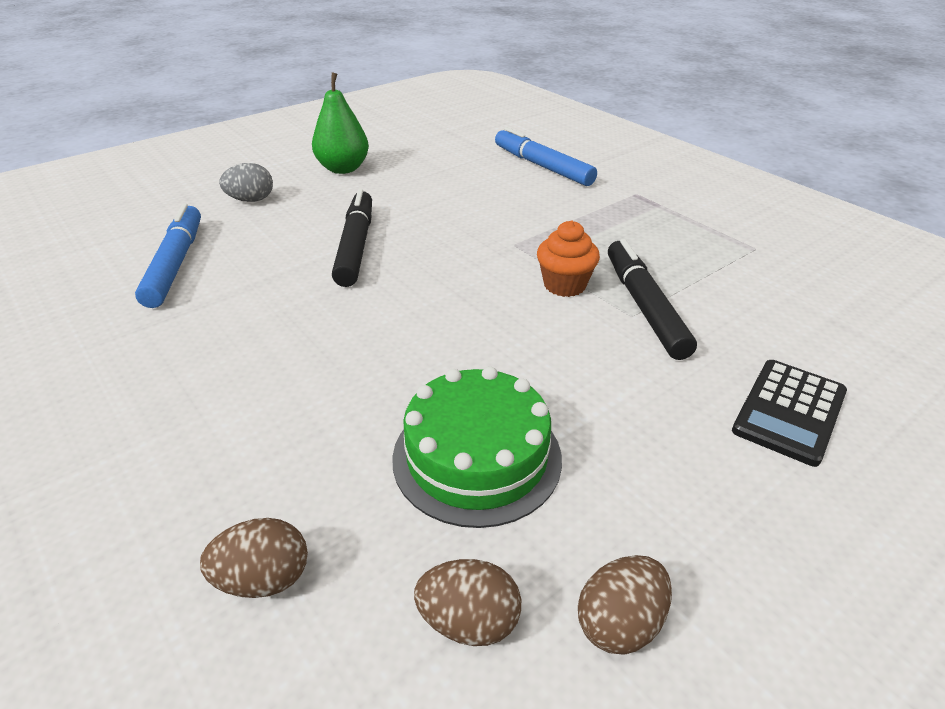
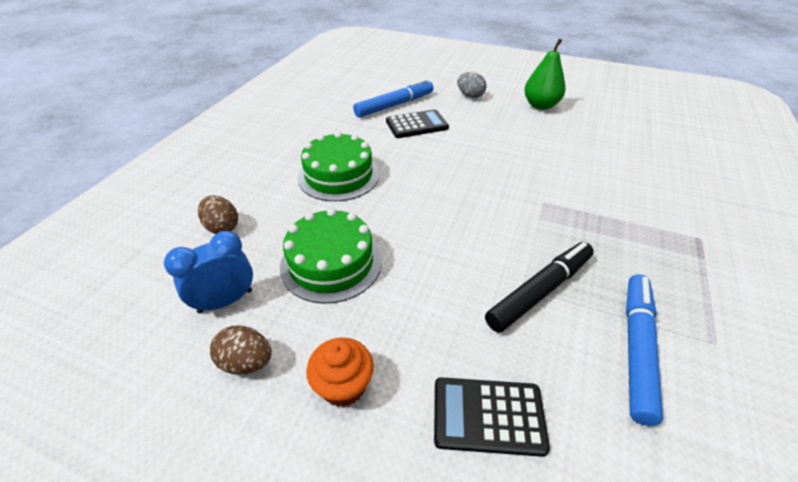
camera: 60 degrees right, 5 degrees up
(255, 265) = (417, 125): none -> black calculator
(282, 381) = (339, 175): none -> green cake
(356, 246) = (468, 145): black marker -> none
(469, 621) = (225, 301): brown egg -> blue clock
(542, 166) = (666, 176): blue marker -> blue marker (637, 348)
(564, 285) = (522, 242): orange cupcake -> orange cupcake (343, 386)

